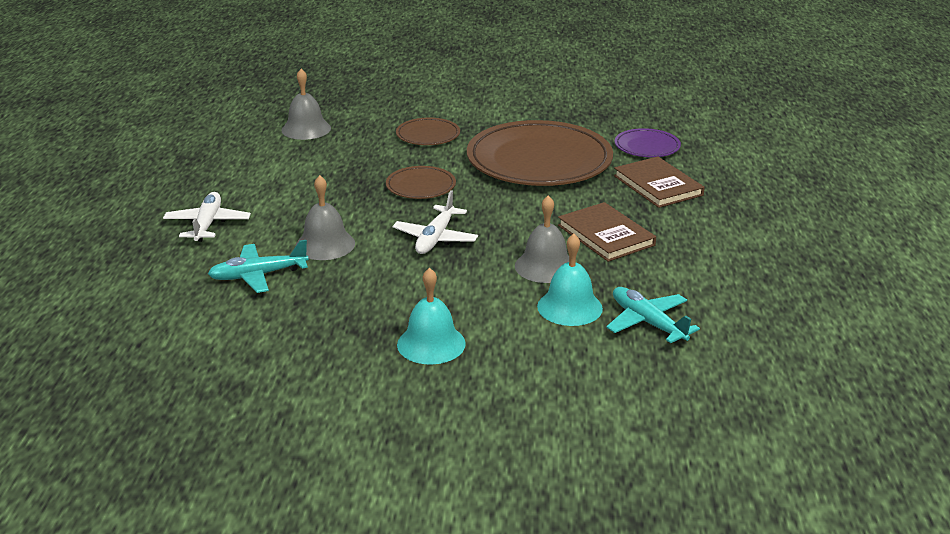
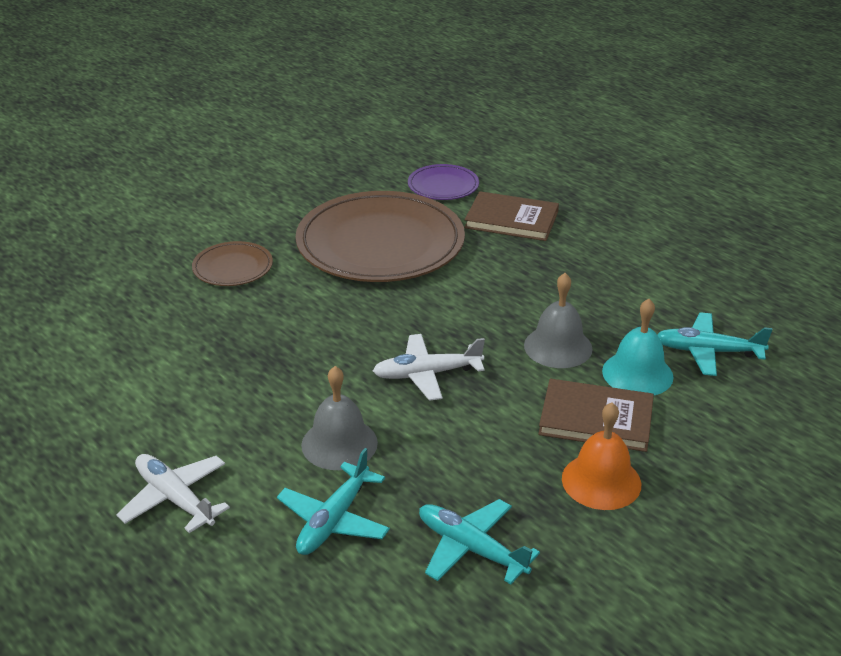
camera: 45 degrees left, 5 degrees up
(298, 328) = (471, 548): none -> turquoise plane
(306, 129) = (87, 324): grey bell -> none
(420, 186) = (321, 327): brown plate -> none
(431, 344) = (601, 481): turquoise bell -> orange bell
(435, 238) = (427, 374): white plane -> white plane turned 105 degrees clockwise
(606, 235) = (552, 289): brown book -> brown book (596, 418)

